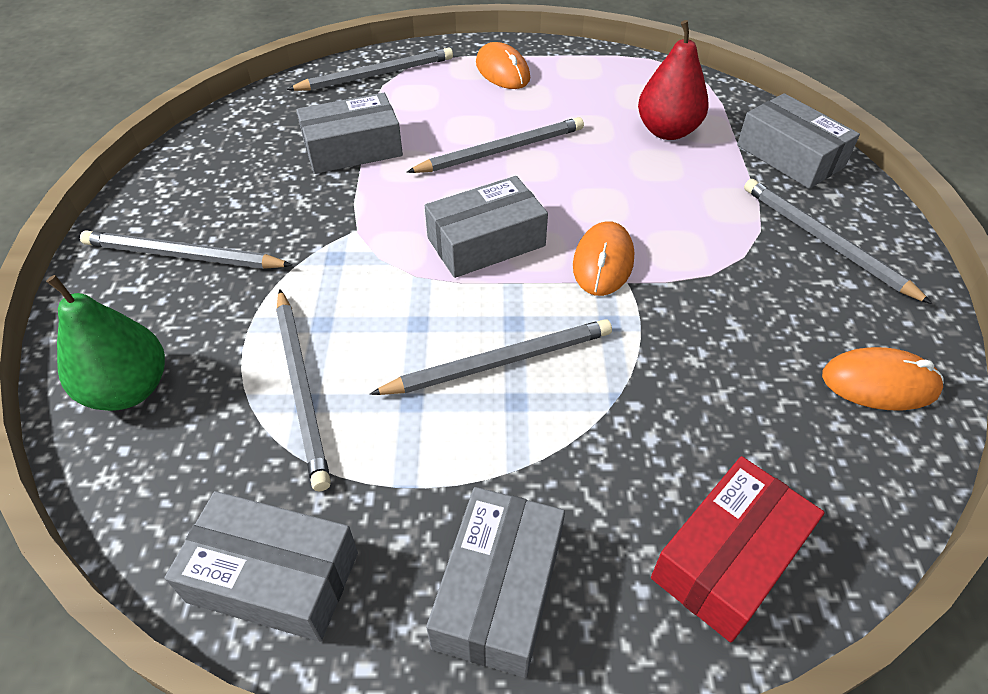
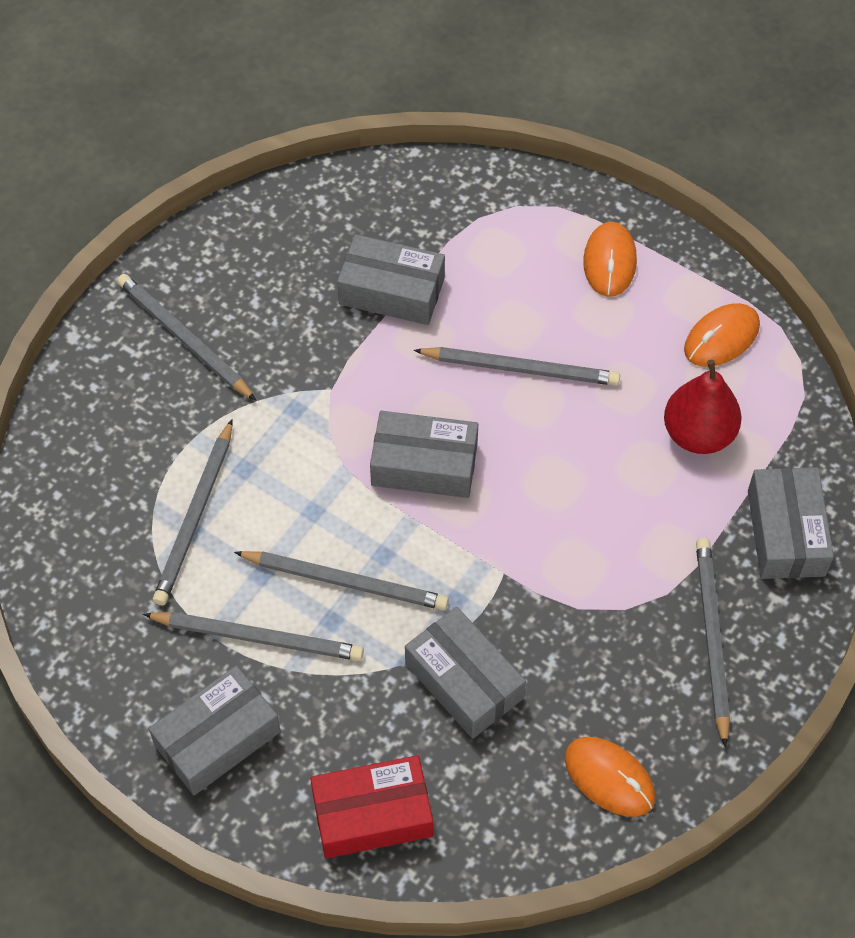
camera: 35 degrees right, 10 degrees up
(129, 389) = (84, 447): green pear -> none
(274, 577) = (96, 643): grey box -> grey box (464, 681)
(376, 75) = (482, 199): grey pencil -> grey pencil (258, 637)
(603, 262) = (501, 542): orange mouse -> orange mouse (721, 338)

